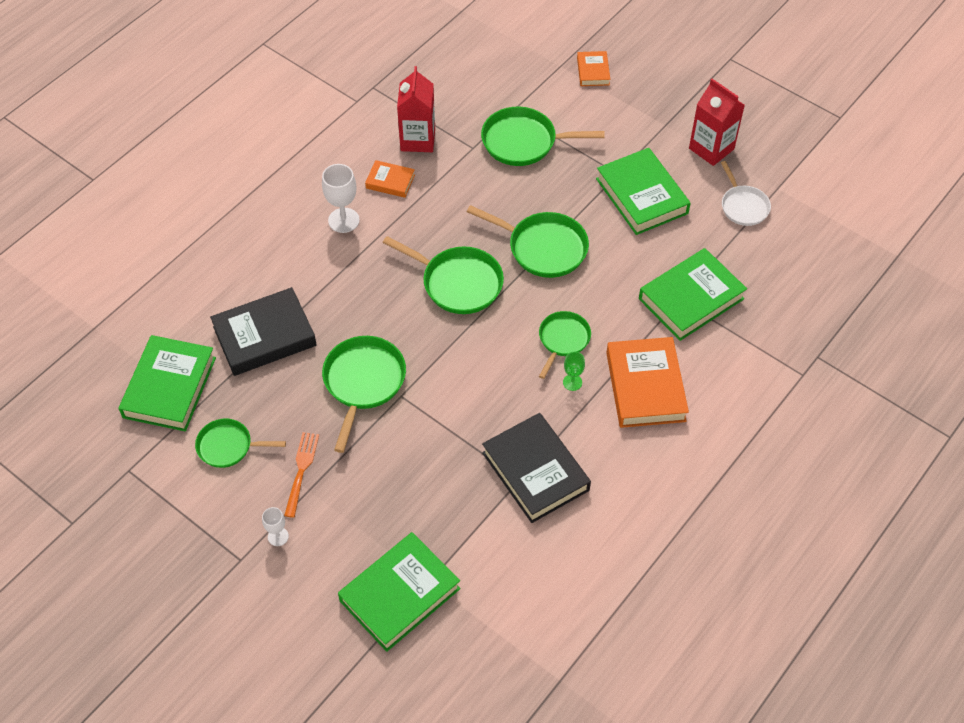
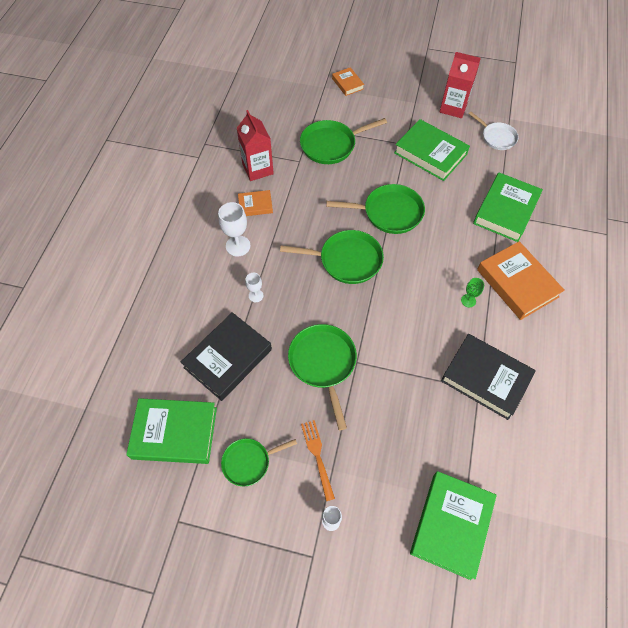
camera: 25 degrees left, 5 degrees up
(169, 387) = (174, 433): green book -> green book turned 75 degrees counterclockwise
(332, 282) = (256, 295): none -> white goblet
(563, 340) = (443, 272): green pan -> none

